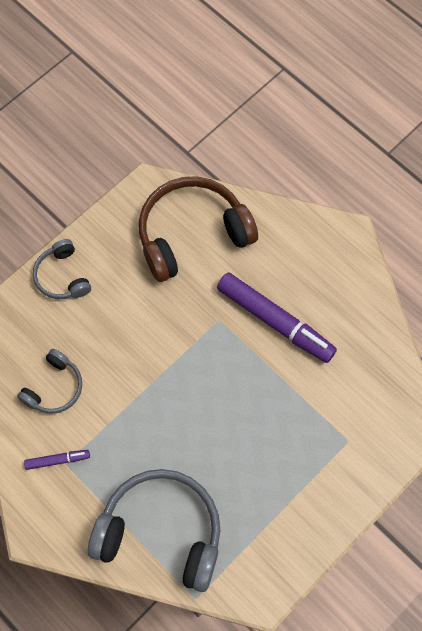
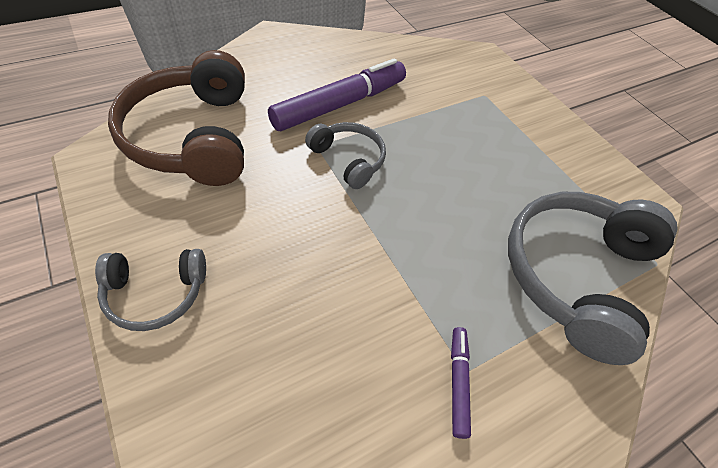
camera: 80 degrees left, 15 degrees down
(54, 388) = (336, 355): grey headphones -> grey headphones (348, 160)

